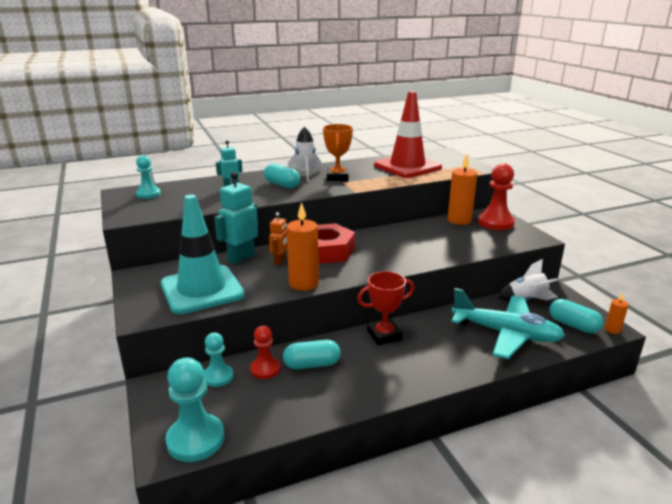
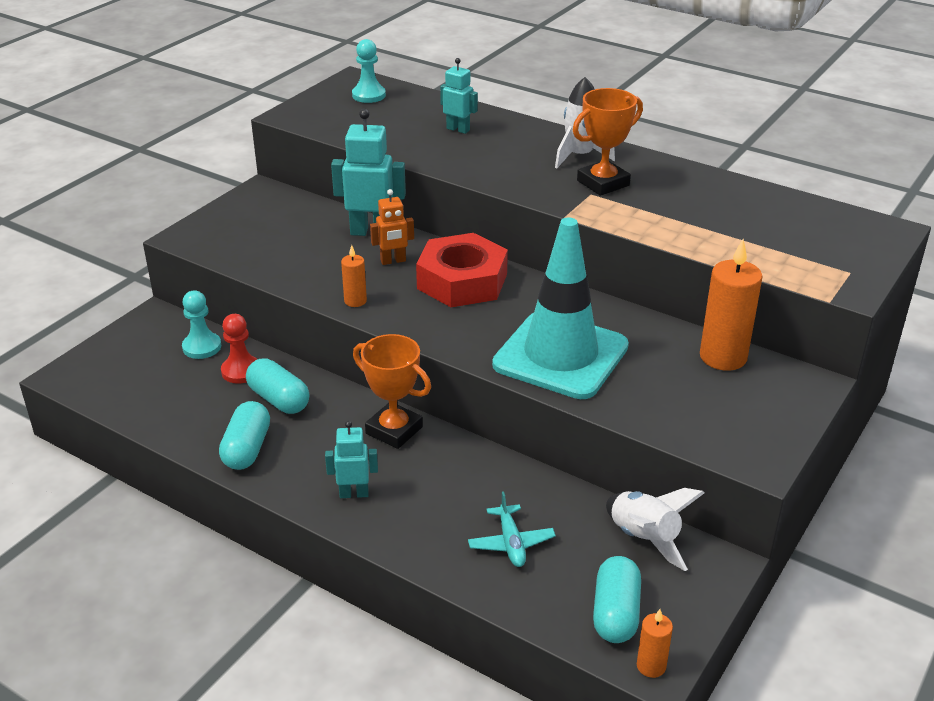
camera: 55 degrees right, 10 degrees up
(195, 439) = (98, 382): turquoise pawn -> none
(202, 290) = (271, 243): turquoise traffic cone -> turquoise traffic cone (560, 355)
(282, 185) = (514, 157): turquoise capsule -> turquoise capsule (247, 449)
(303, 283) = (355, 301): orange candle -> orange candle, size x0.51
(384, 335) = (394, 430): red trophy -> orange trophy
(407, 166) = (744, 220): red traffic cone -> none
(427, 368) = (354, 493): none -> turquoise robot
(495, 222) = (766, 397): red pawn -> none
(505, 334) = (511, 543): turquoise plane -> turquoise plane, size x0.44

